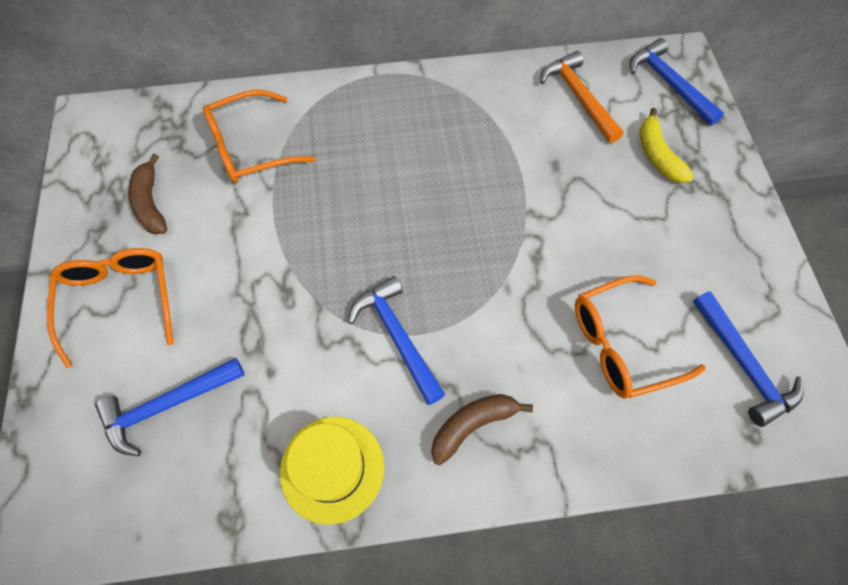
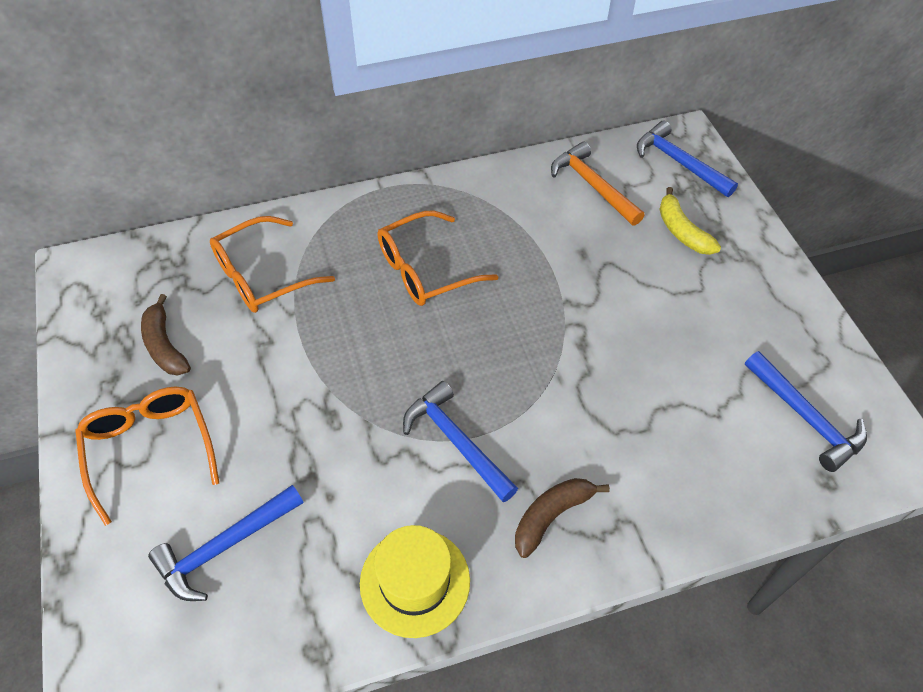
camera: 10 degrees left, 10 degrees down
(621, 344) = (684, 415): orange glasses -> orange glasses (425, 270)

